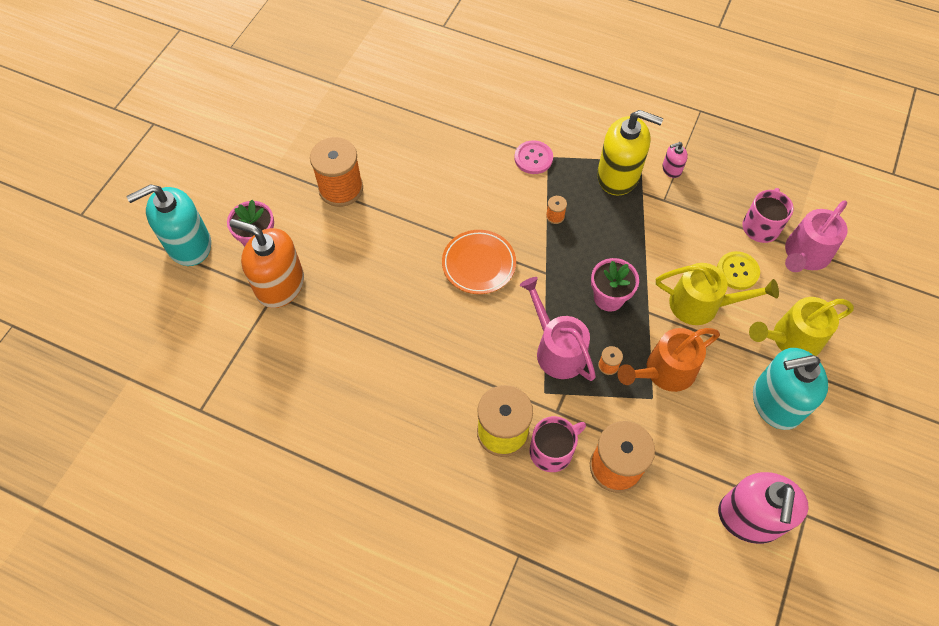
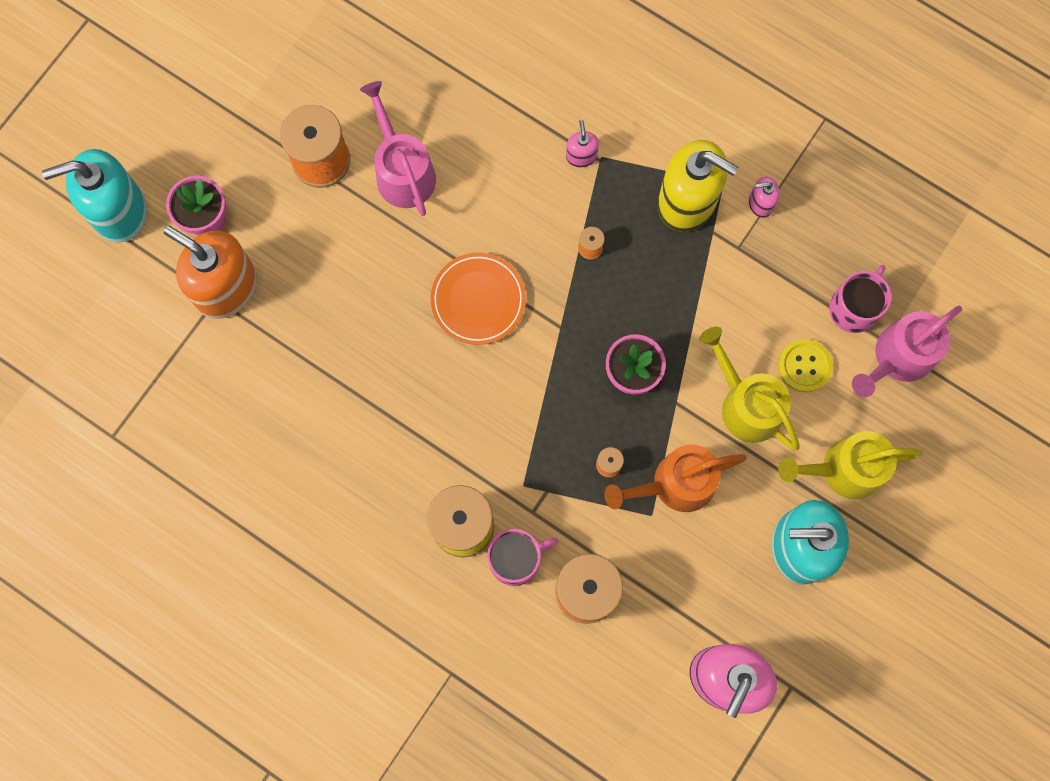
camera: 10 degrees right, 15 degrees up
(533, 158) = (581, 156): pink button -> pink soap dispenser
(556, 349) = (550, 432): pink watering can -> pink watering can (402, 171)
(701, 304) = (745, 404): yellow watering can -> yellow watering can turned 150 degrees counterclockwise

